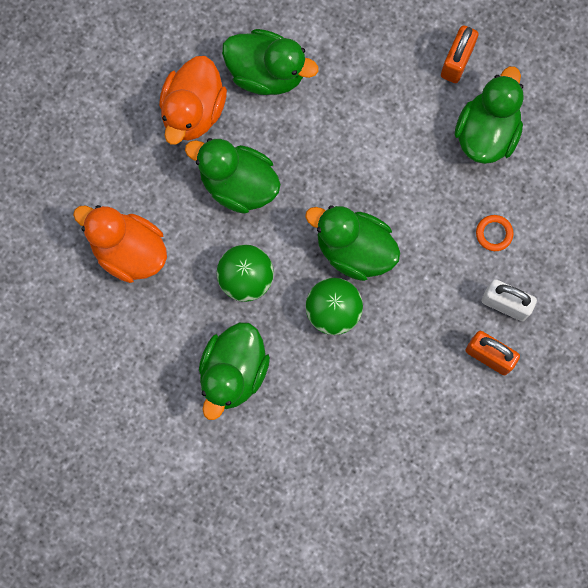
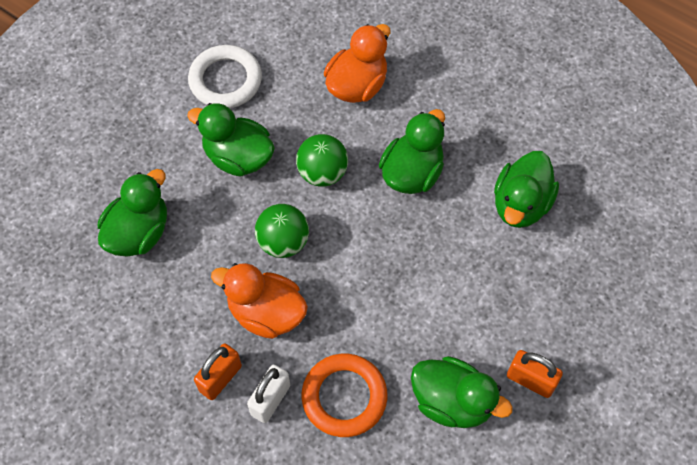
camera: 95 degrees right, 15 degrees down
(132, 401) = (225, 80): none -> white ring
(193, 111) = (484, 142): orange duck -> orange duck (266, 313)
(354, 249) = (340, 265): green duck -> green duck (139, 232)
(494, 233) = (344, 397): orange ring -> orange ring, size x2.23

